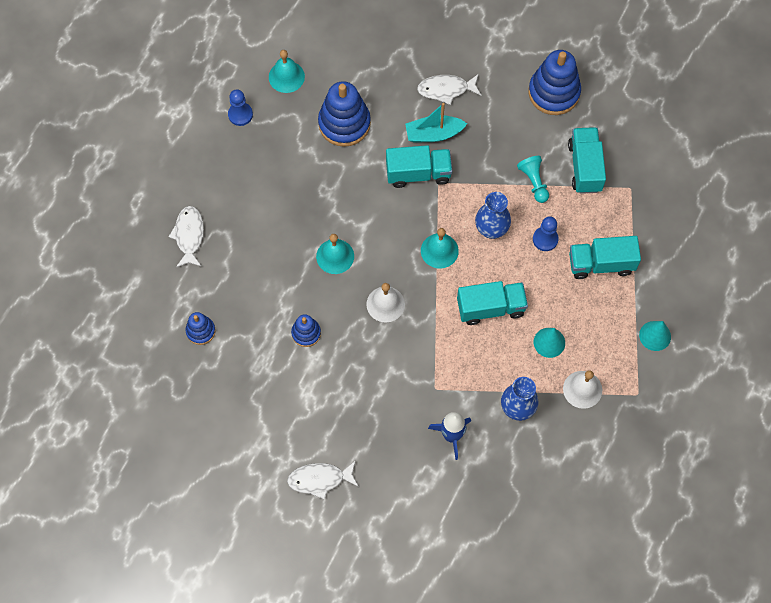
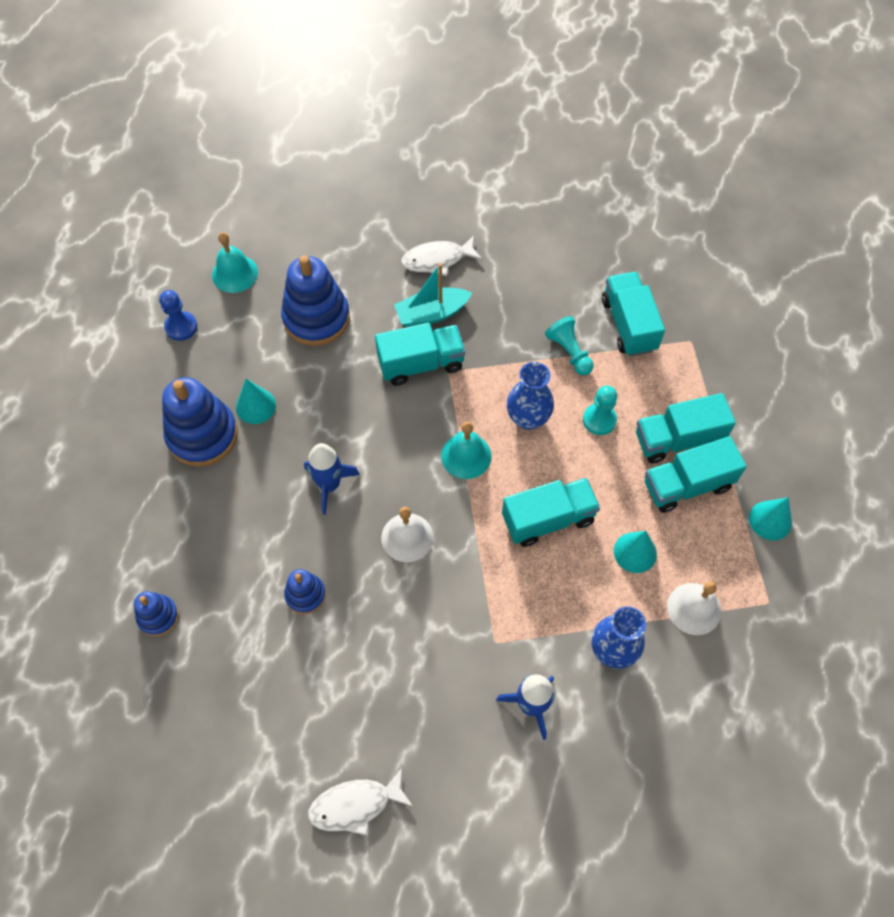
camera: 10 degrees left, 5 degrees down
(189, 235) = (129, 489): white fish -> none
(289, 187) = (255, 406): none -> turquoise cone
(335, 256) = (329, 485): turquoise bell -> blue rocket
(545, 239) = (599, 420): blue pawn -> turquoise pawn
(554, 92) = (570, 244): blue stacking toy -> blue stacking toy (202, 435)
(599, 299) = (687, 485): none -> turquoise truck

